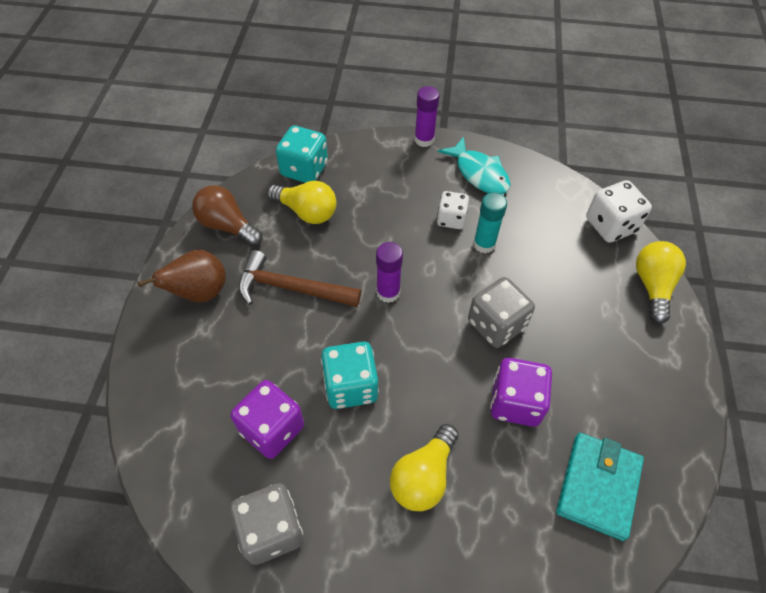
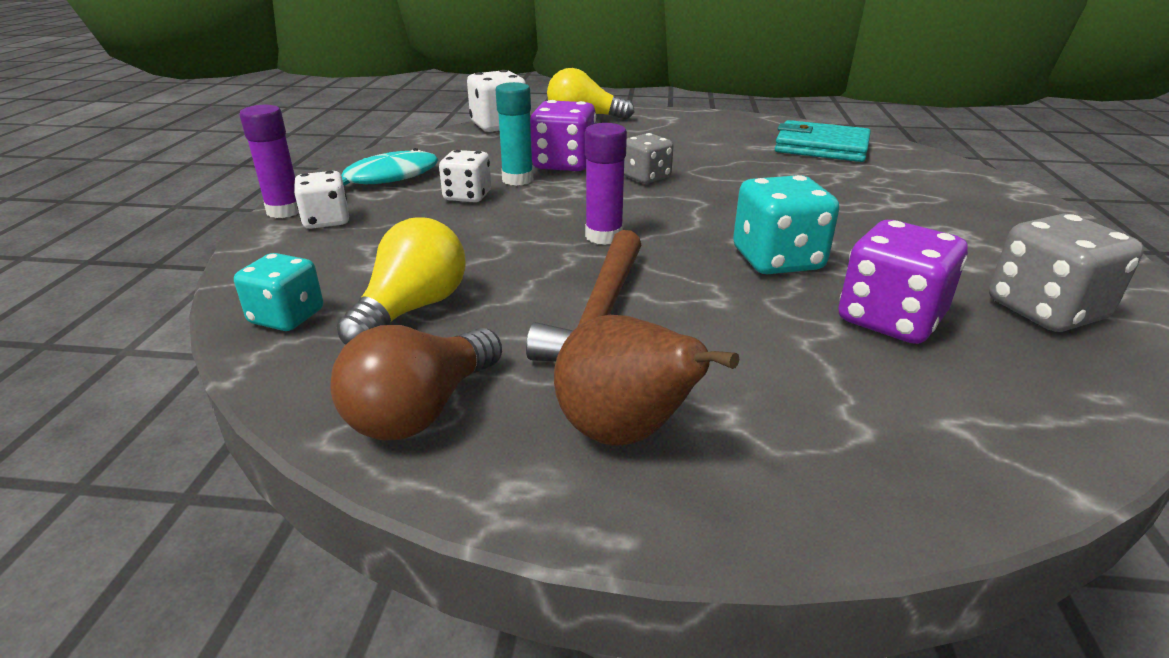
camera: 90 degrees left, 25 degrees down
(304, 169) = (287, 317): turquoise dice -> turquoise dice, size x0.66
(410, 160) = (326, 221): none -> white dice
(423, 476) = (875, 216): yellow light bulb -> none
(496, 324) = (646, 177): grey dice -> grey dice, size x0.66
(515, 402) = (749, 173): purple dice -> purple dice (564, 164)

